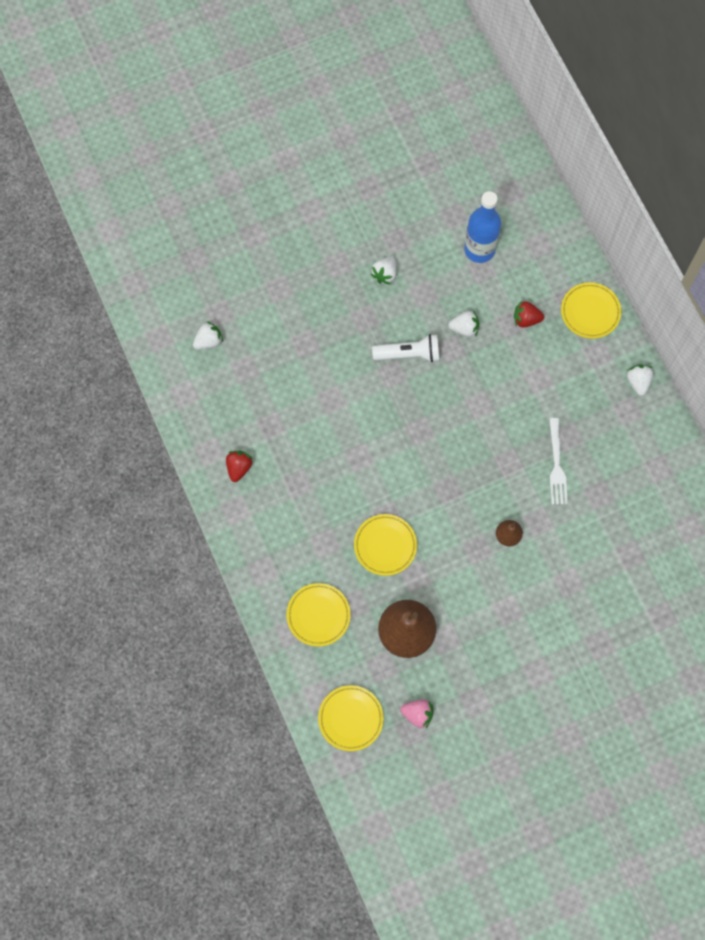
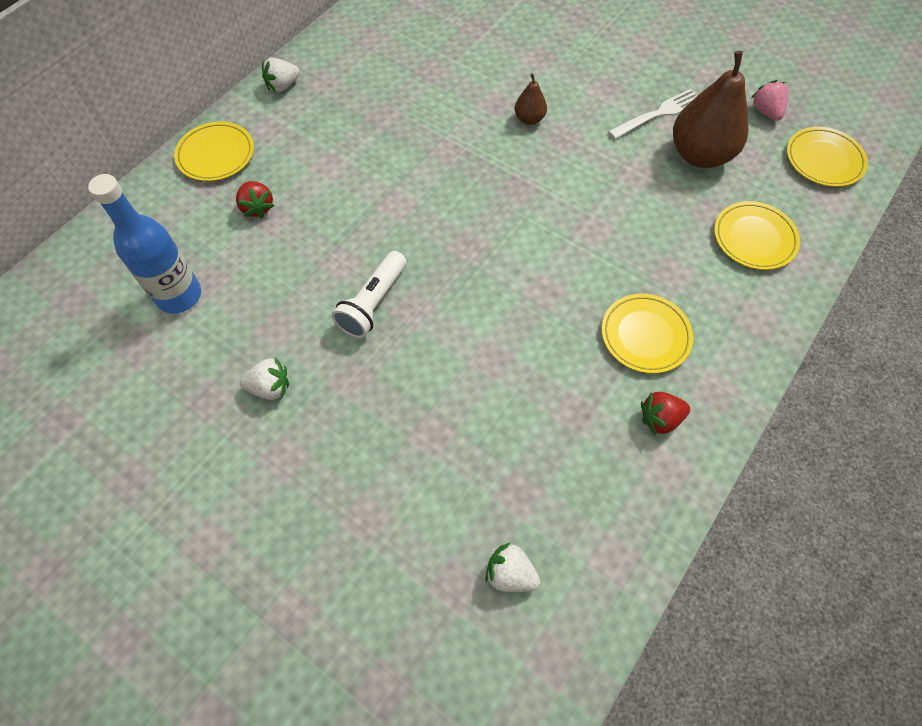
camera: 120 degrees left, 10 degrees down
(385, 545) = (626, 215): yellow plate -> yellow plate (645, 335)
(409, 354) = (373, 303): white flashlight -> white flashlight turned 120 degrees counterclockwise
(464, 328) = (303, 262): white strawberry -> none
(556, 465) = (422, 112): white fork -> white fork (658, 114)

